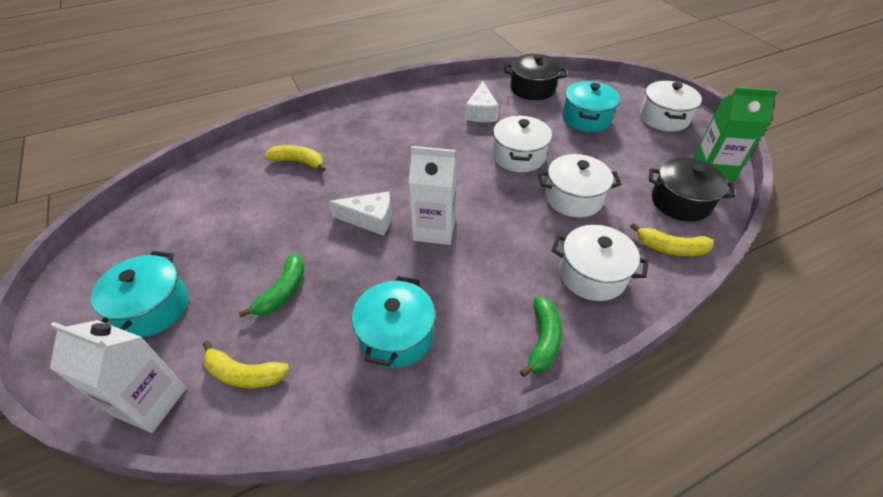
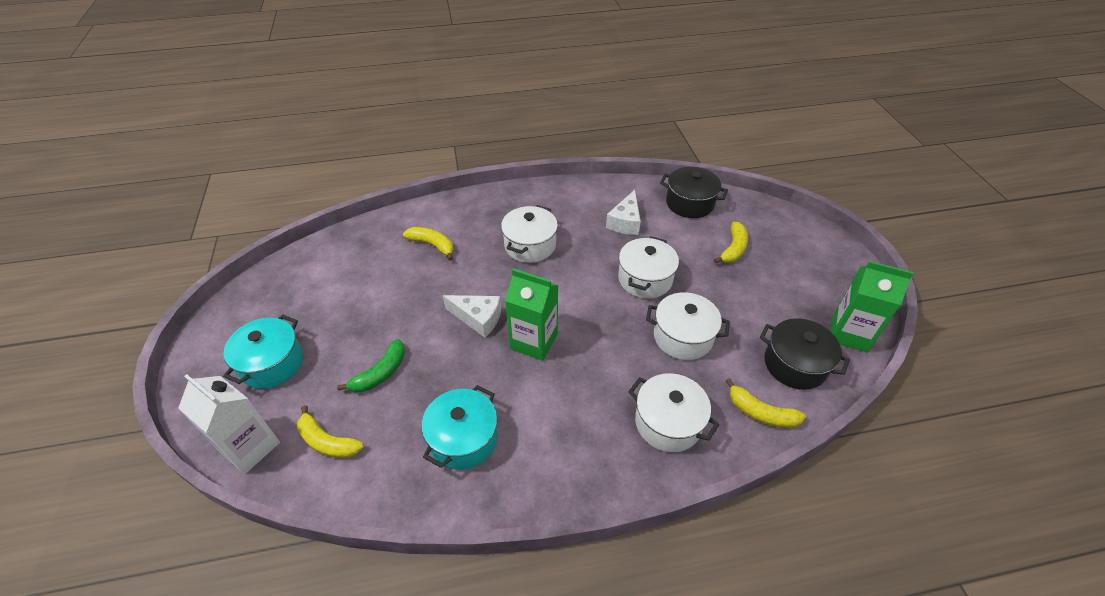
camera: 15 degrees right, 0 degrees up
(434, 229) = (534, 341): white carton -> green carton
(543, 340) = (594, 476): green banana -> none
(586, 118) = (733, 249): turquoise pot -> yellow banana
(664, 118) = (820, 263): white pot -> white pot (530, 245)

